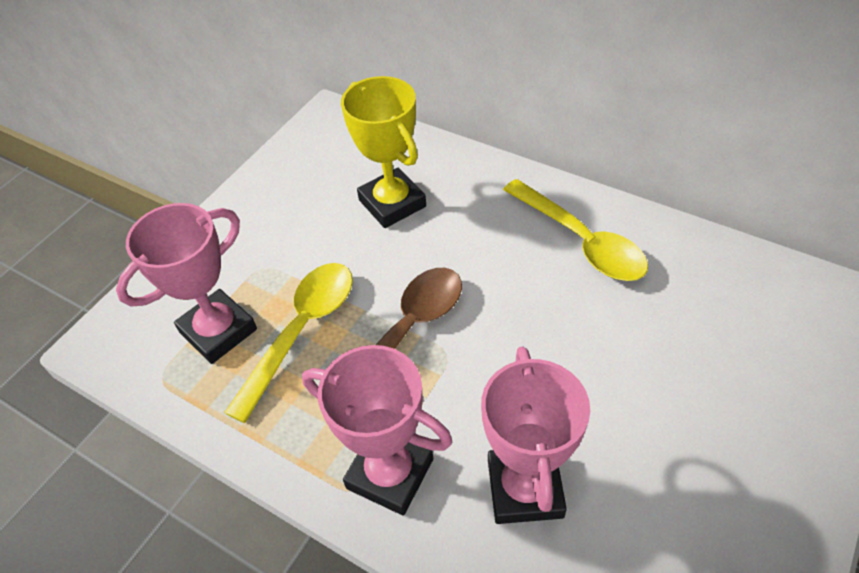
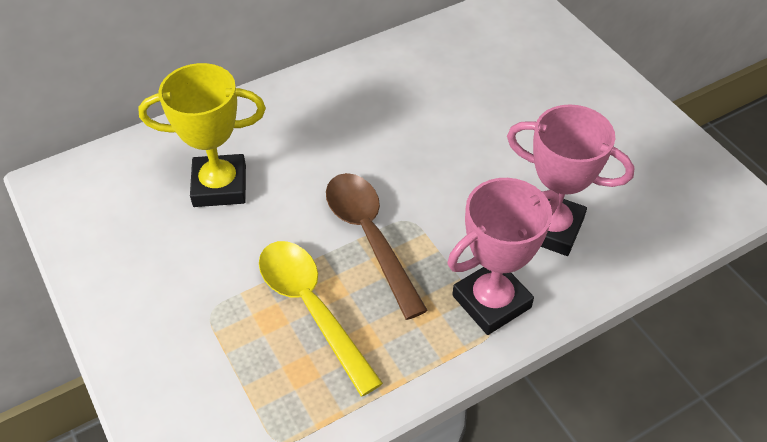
camera: 65 degrees left, 0 degrees up
(218, 331) = (260, 374): pink trophy -> none
(580, 240) = (364, 94): yellow spoon -> none

